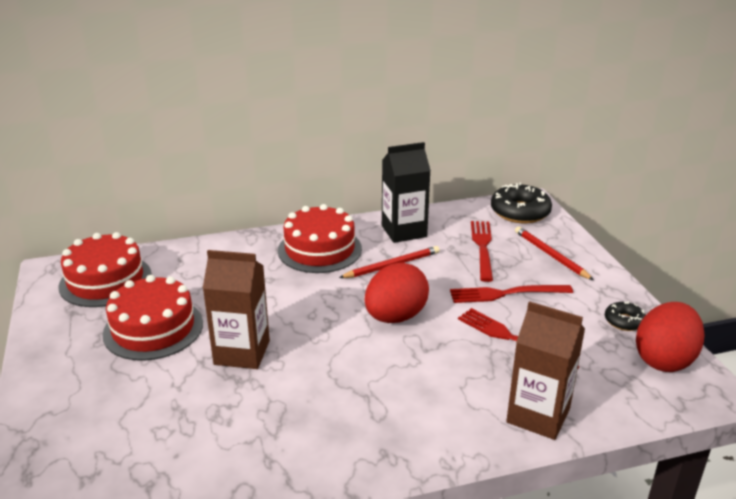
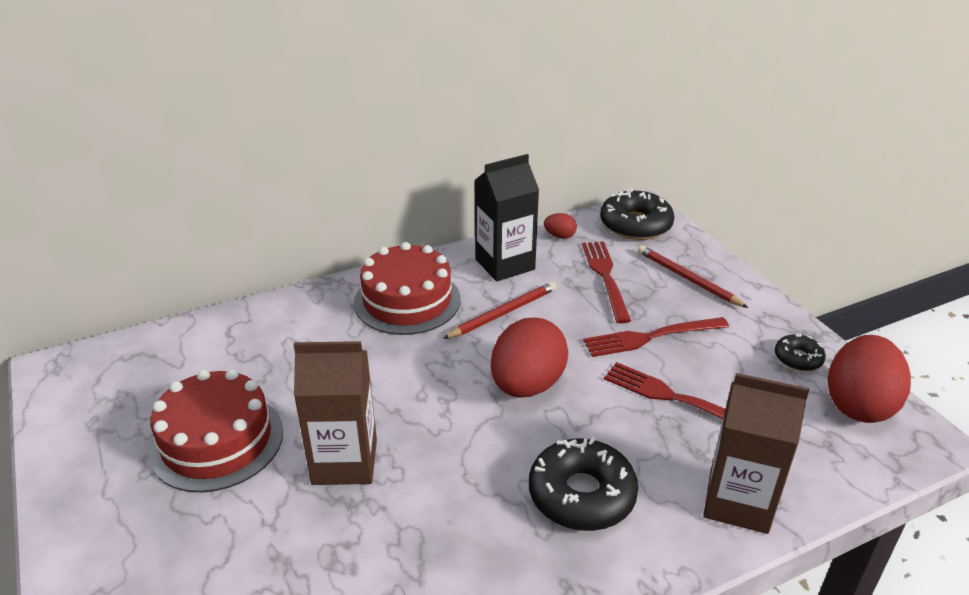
camera: 10 degrees left, 5 degrees up
(105, 280) = (134, 376): red cake -> none
(414, 395) = (581, 494): none -> black donut
(454, 215) = (560, 236): none -> red egg

